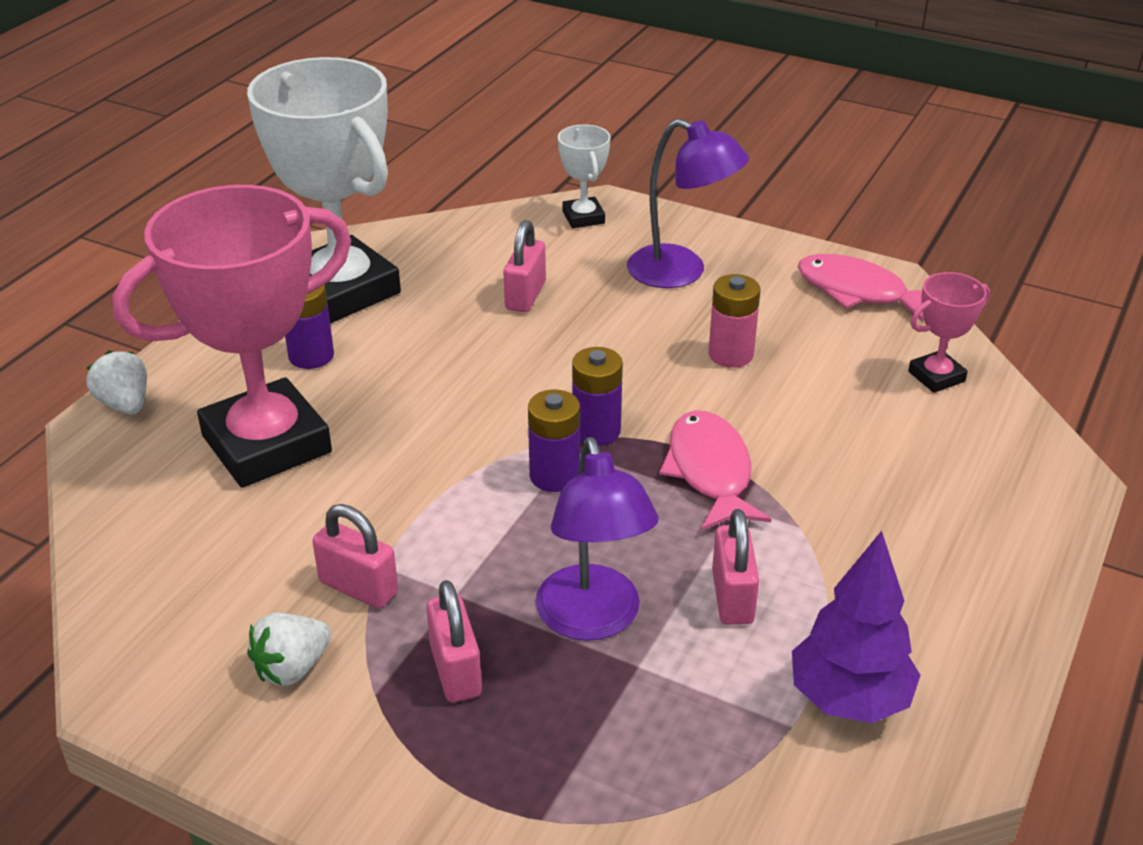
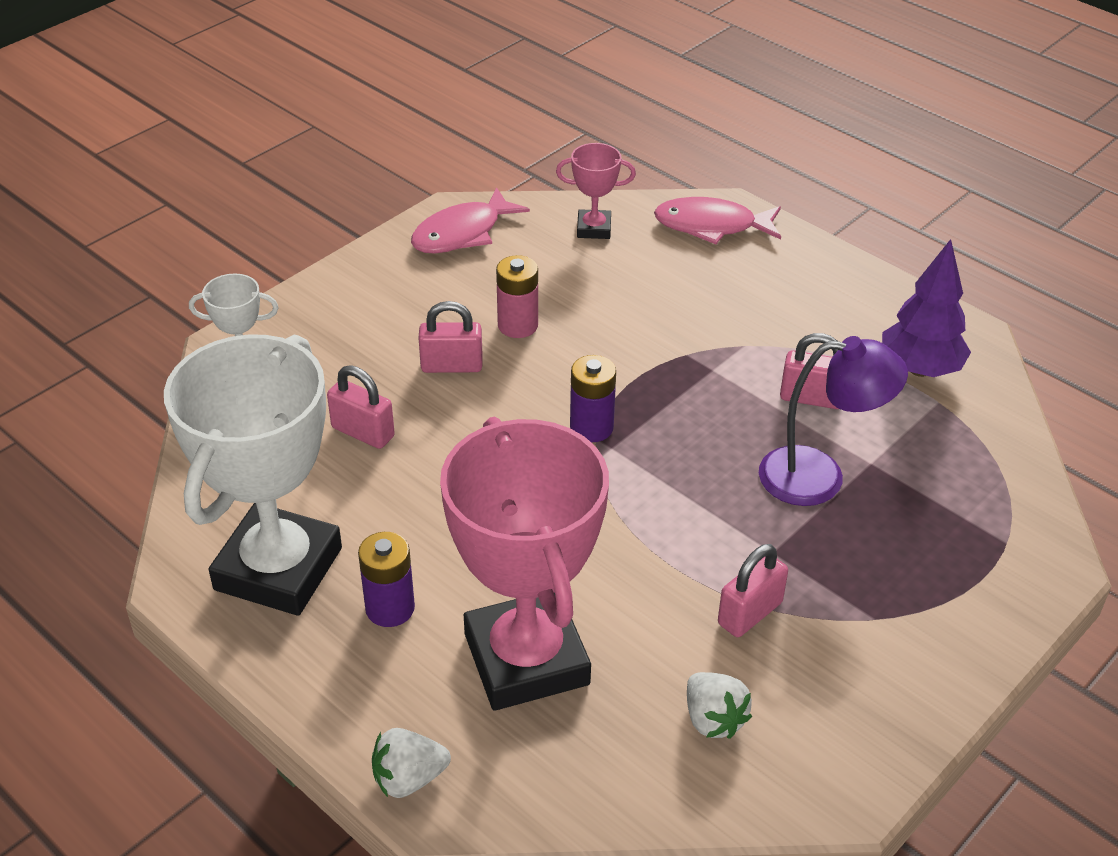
camera: 75 degrees left, 5 degrees up
(292, 668) = (837, 669): white strawberry -> white strawberry (713, 719)
(342, 290) = (278, 569): white trophy -> white trophy turned 45 degrees counterclockwise
(455, 670) = (858, 565): pink padlock -> pink padlock (451, 366)
(554, 476) = (642, 465): purple battery -> none
(681, 272) = (378, 323): purple lamp -> none
(710, 472) = (667, 375): pink fish -> pink fish (712, 226)
(936, 376) = (594, 228): pink trophy -> pink trophy turned 75 degrees counterclockwise

